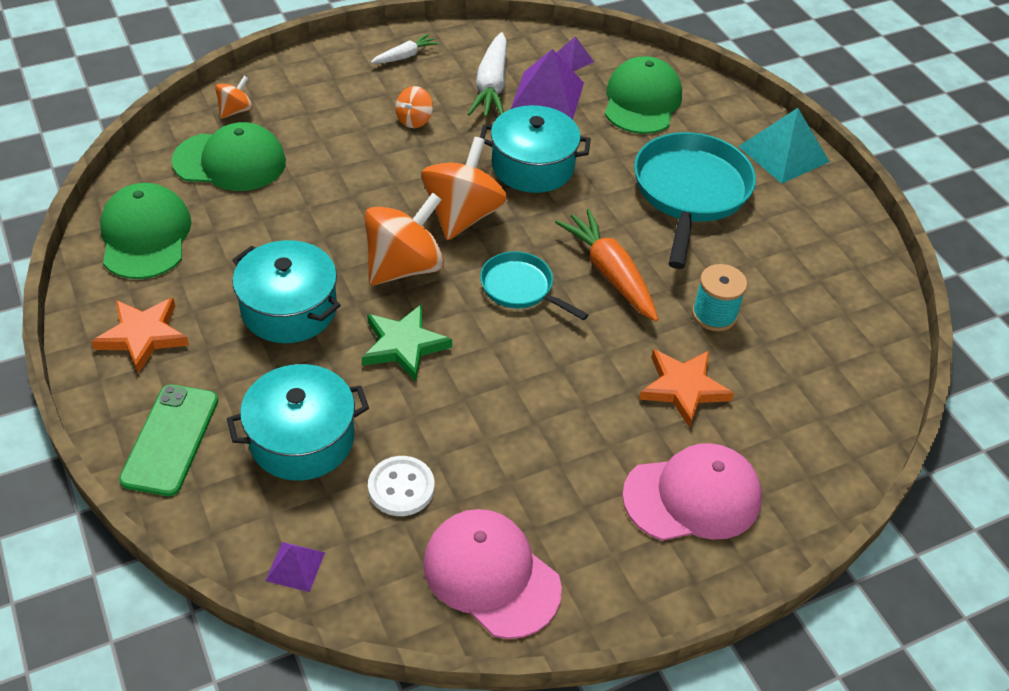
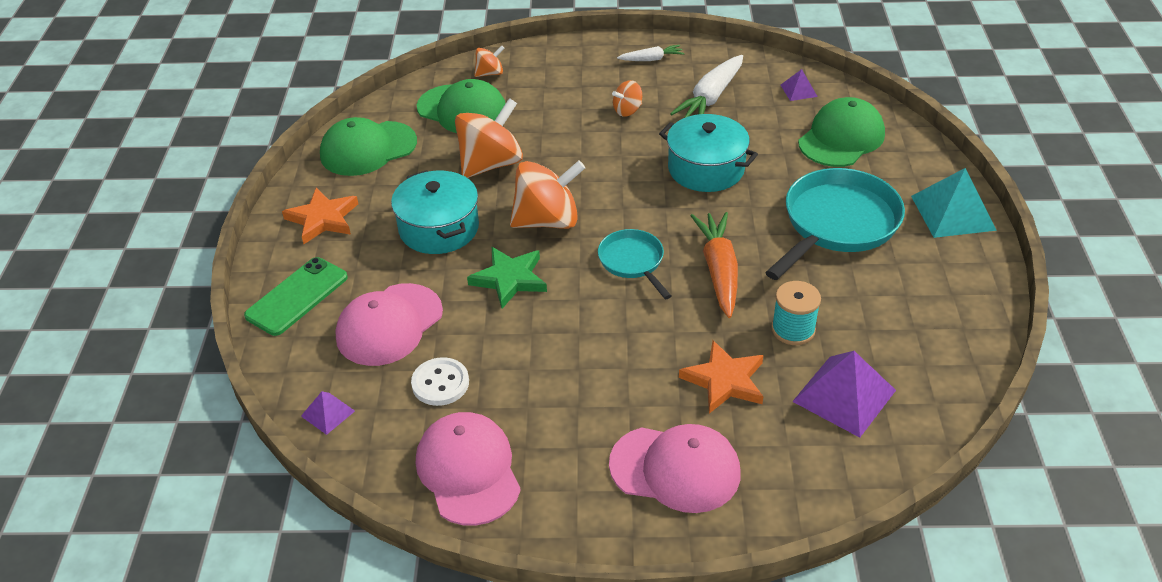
camera: 30 degrees right, 5 degrees down
(145, 236) = (368, 149): green cap -> green cap turned 135 degrees counterclockwise
(302, 439) = (389, 325): turquoise pot -> pink cap
(463, 215) = (620, 193): orange spinning top -> orange spinning top (490, 164)
(547, 95) = (756, 115): purple pyramid -> purple pyramid (844, 395)

